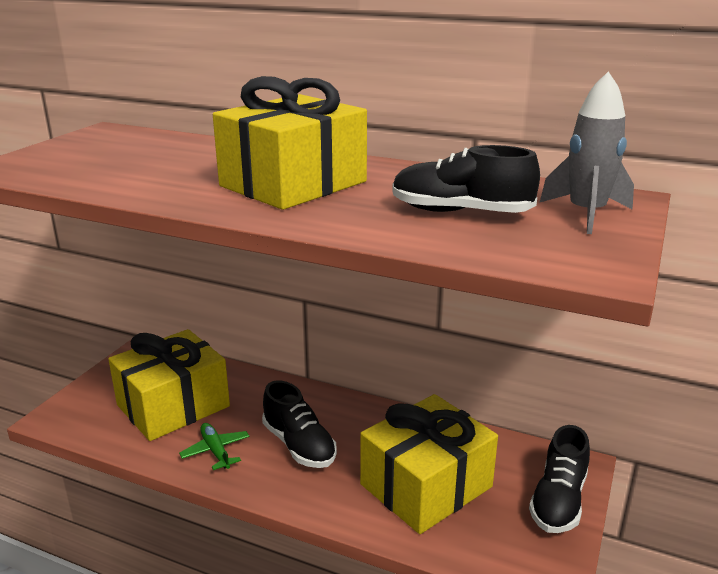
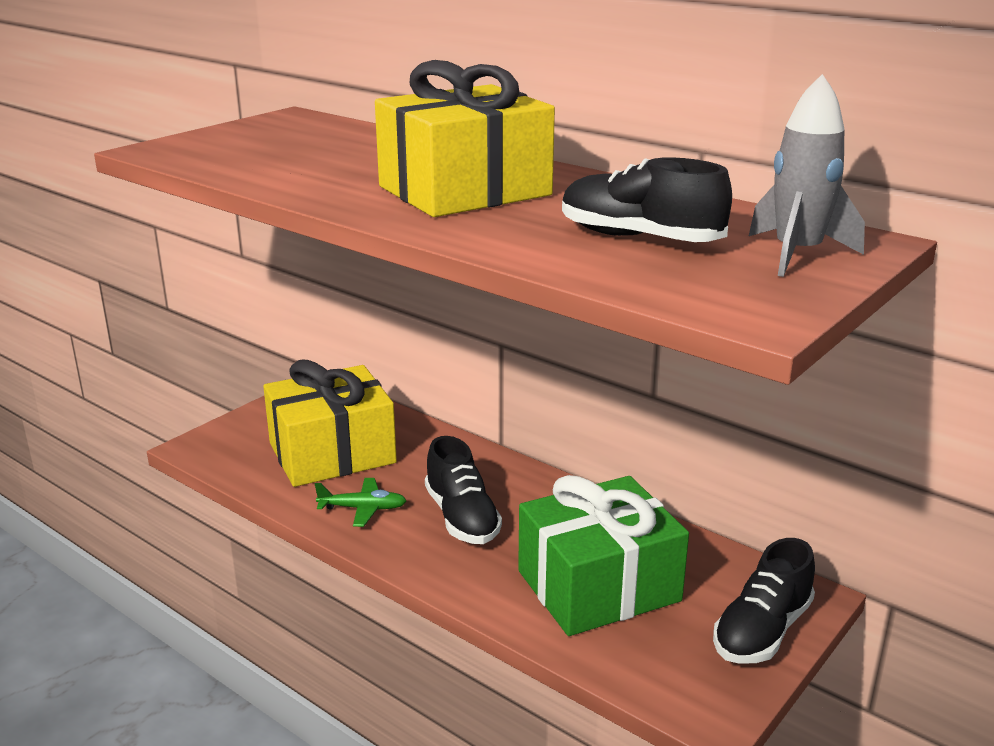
camera: 15 degrees right, 0 degrees up
(215, 451) = (363, 508): green plane -> green plane turned 105 degrees clockwise
(426, 485) = (598, 586): yellow gift -> green gift

